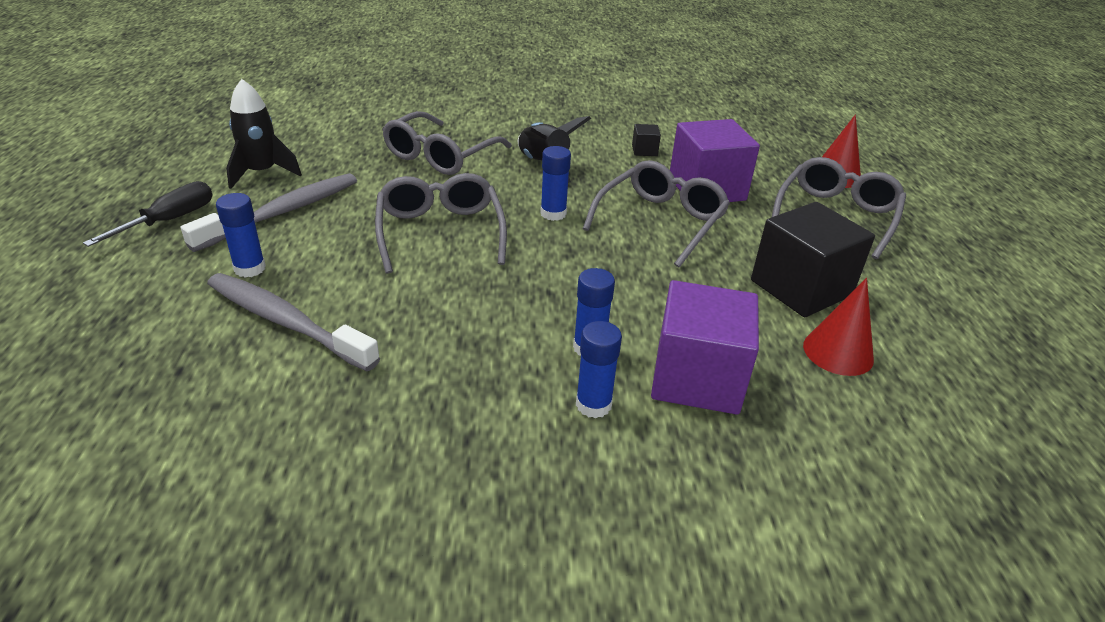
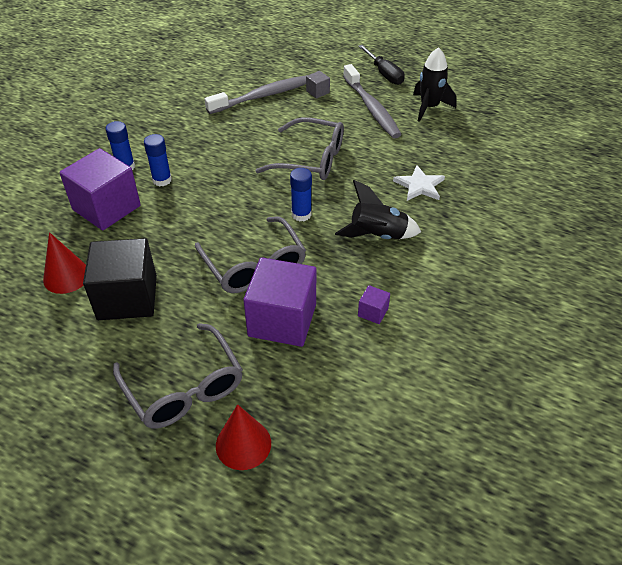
camera: 120 degrees right, 10 degrees up
(250, 268) = (317, 92): blue glue stick -> grey cube
(440, 156) = (419, 186): grey glasses -> white star
(644, 150) = (373, 312): black cube -> purple cube

